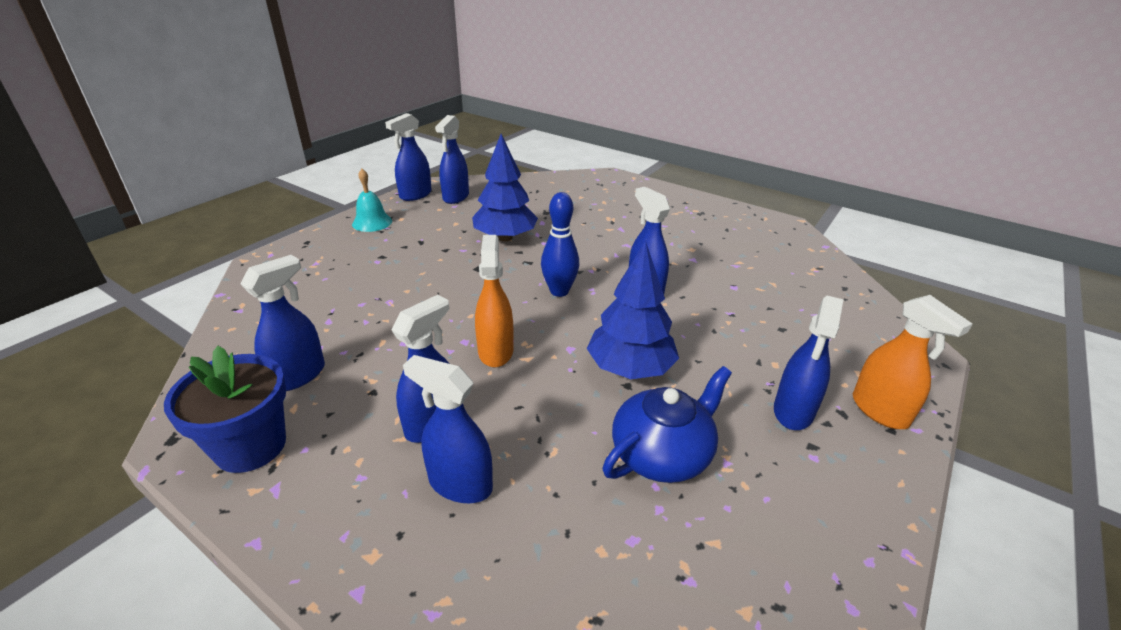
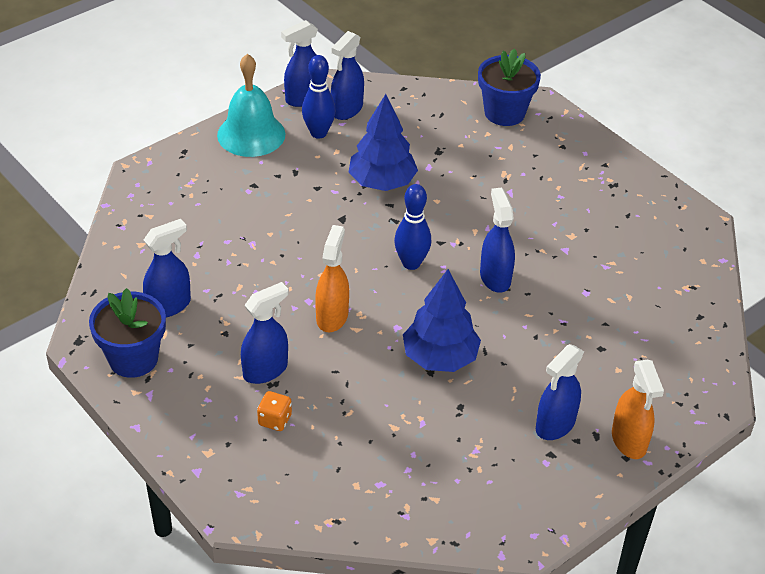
camera: 15 degrees right, 10 degrees up
(372, 222) = (251, 134): turquoise bell -> turquoise bell, size x1.64
(435, 214) = (318, 133): none -> blue bowling pin
(460, 484) = (275, 420): blue spray bottle -> orange dice
(587, 184) = (504, 113): none -> blue flower pot
(662, 454) = (430, 433): blue teapot -> none

